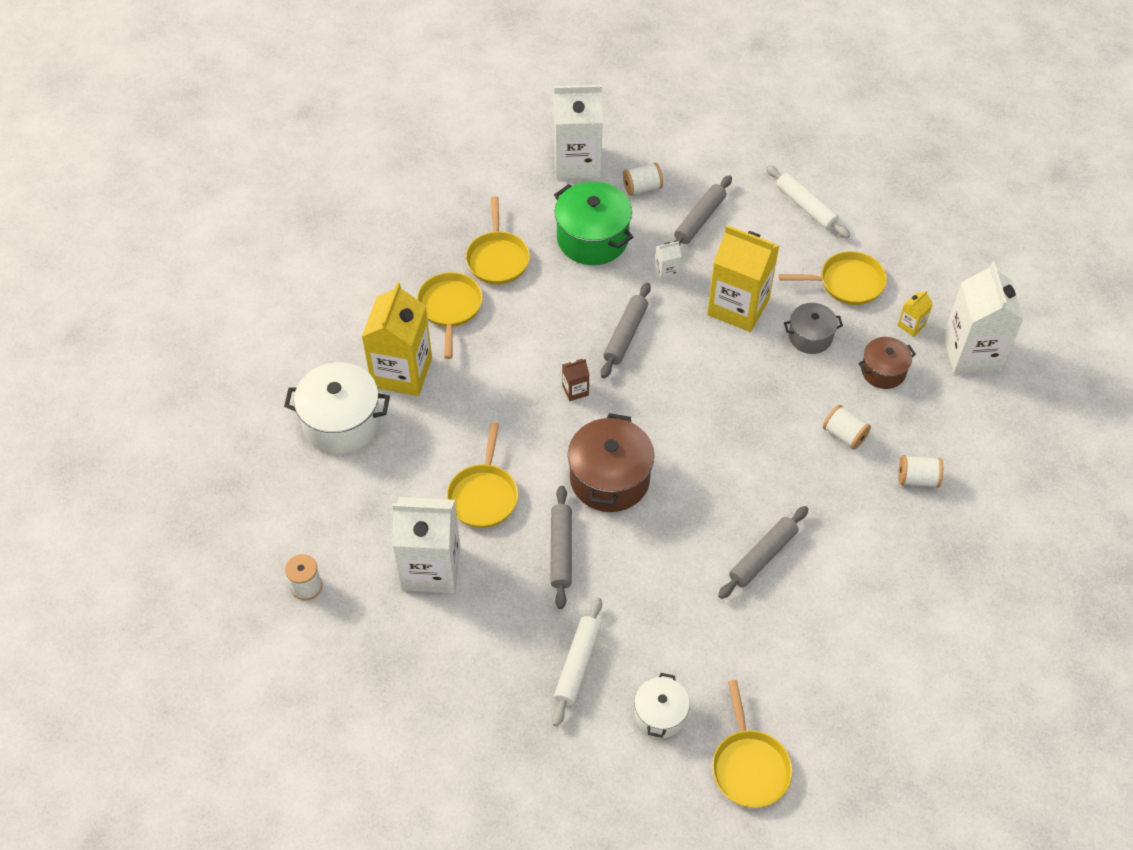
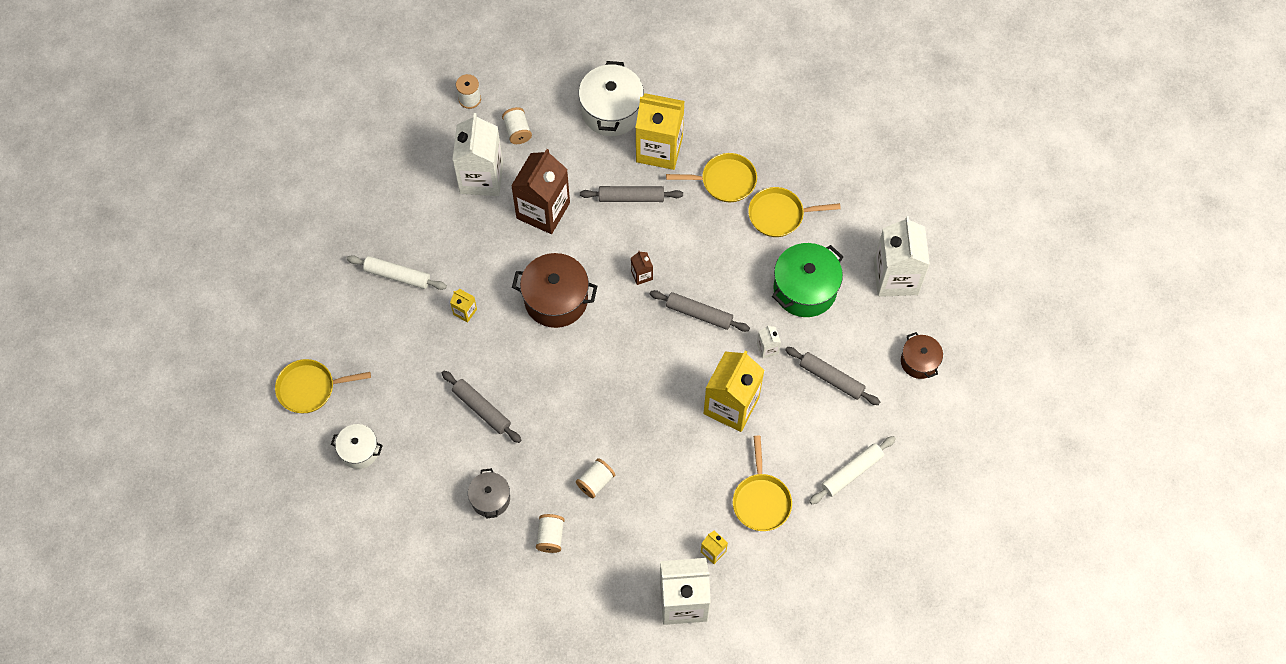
camera: 90 degrees right, 10 degrees up
(483, 495) = (543, 210): yellow pan -> brown carton
(561, 551) = (492, 264): grey rolling pin -> grey rolling pin (631, 197)
(629, 580) = (465, 312): none -> yellow carton
(642, 188) = (867, 331): white spool -> white spool (517, 131)
(660, 714) = (354, 330): white pot -> white pot (359, 451)
(810, 337) = (699, 463): grey pot -> grey pot (490, 499)
(883, 371) = (662, 521): brown pot -> brown pot (919, 361)

